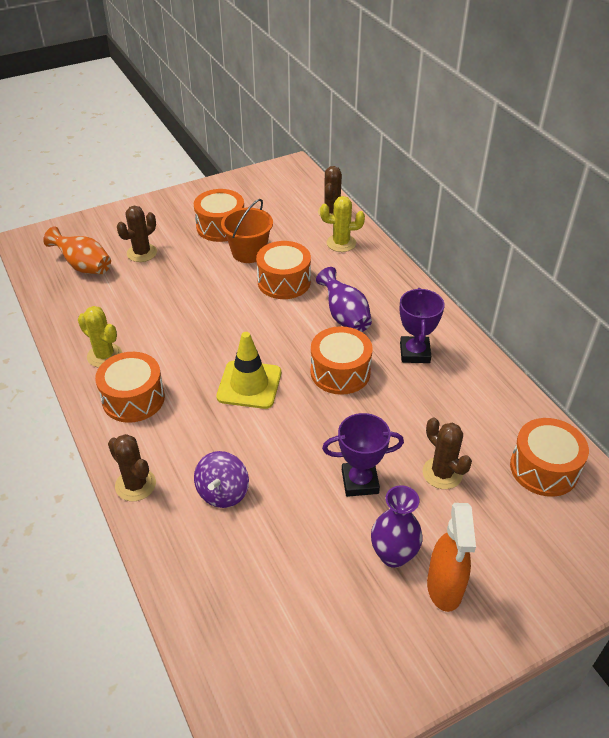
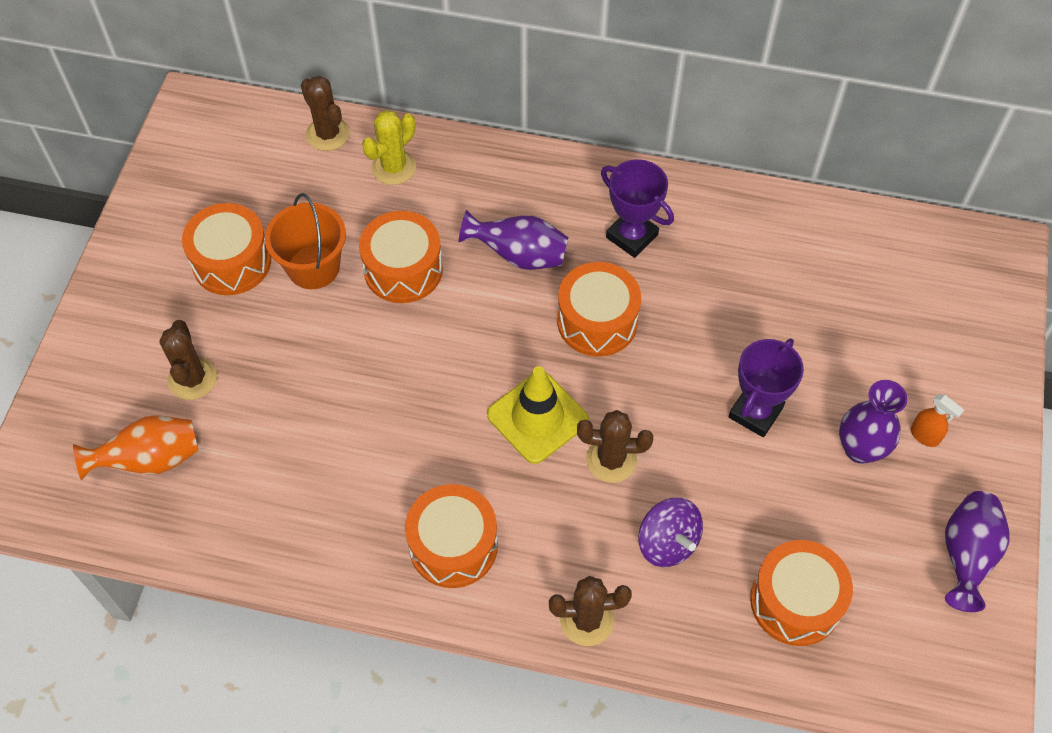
camera: 50 degrees left, 15 degrees up
(104, 355) = (350, 534): yellow cactus -> none
(374, 674) = (966, 556): none -> purple vase
(442, 473) = (802, 337): brown cactus -> brown cactus (611, 460)
(444, 588) = (924, 436): orange spray bottle -> orange spray bottle, size x0.52
(544, 468) = (864, 254): orange drum -> orange drum (795, 601)

